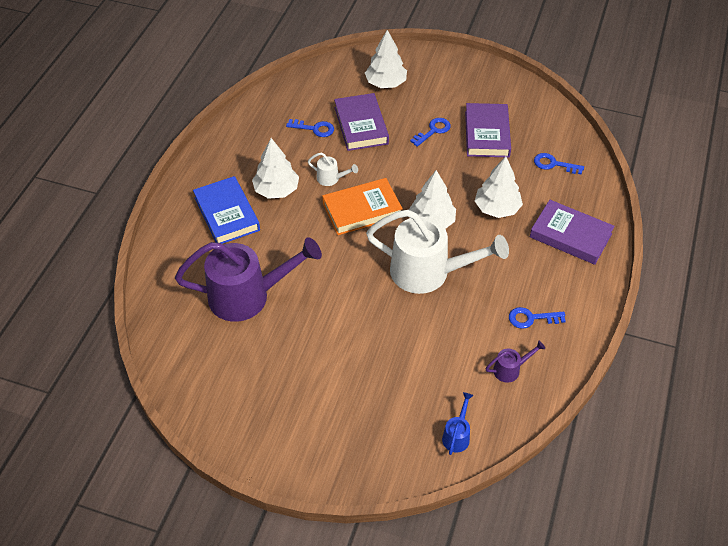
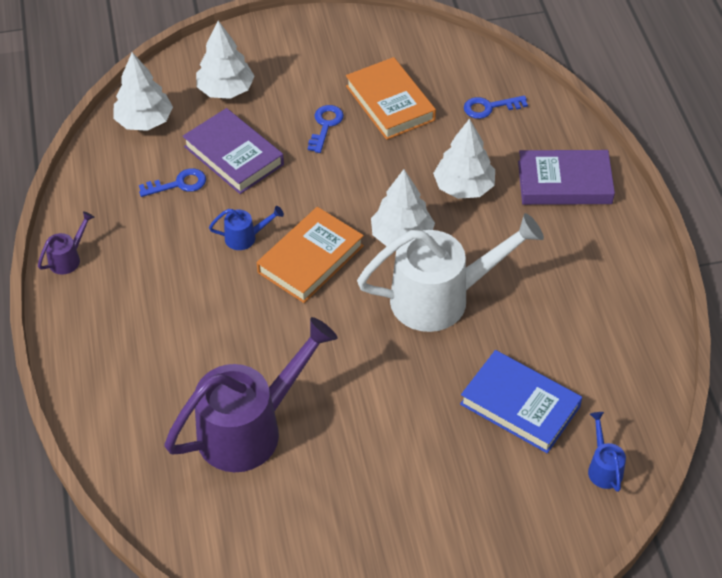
camera: 30 degrees left, 0 degrees up
(226, 214) = (147, 340): blue book -> blue book (520, 405)
(276, 190) = (188, 282): white tree -> white tree (144, 121)
(331, 179) = (245, 237): white watering can -> blue watering can
(486, 134) = (390, 103): purple book -> orange book
(510, 369) = (607, 365): purple watering can -> purple watering can (68, 258)
(531, 318) = (589, 296): blue key -> none

